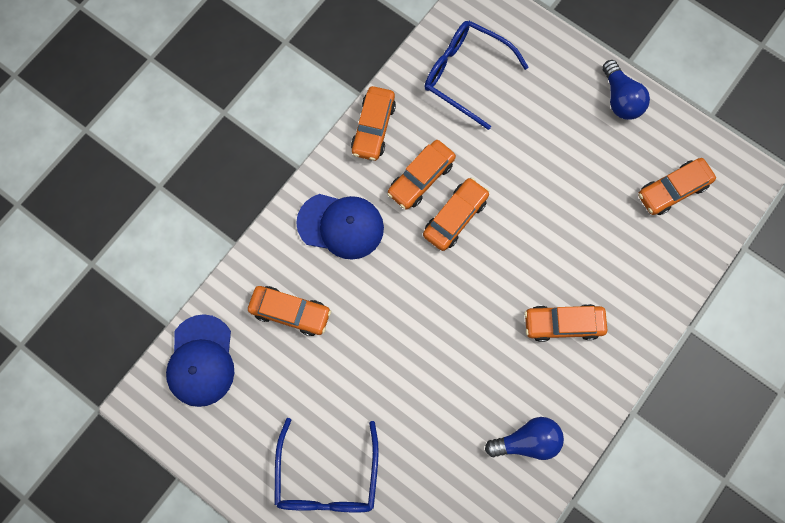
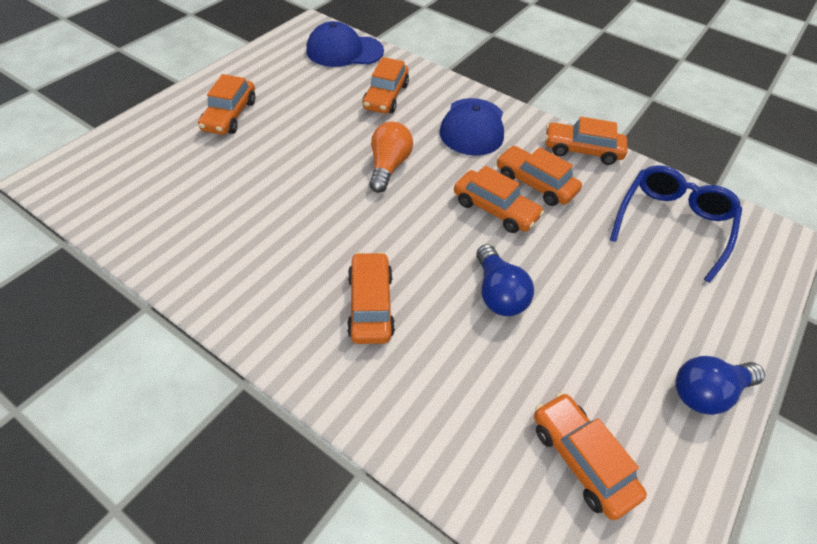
camera: 85 degrees right, 25 degrees down
(327, 477) = (229, 115): blue glasses -> orange car
(402, 309) = (388, 166): none -> orange light bulb
(527, 440) = (231, 262): blue light bulb -> blue light bulb (498, 293)

